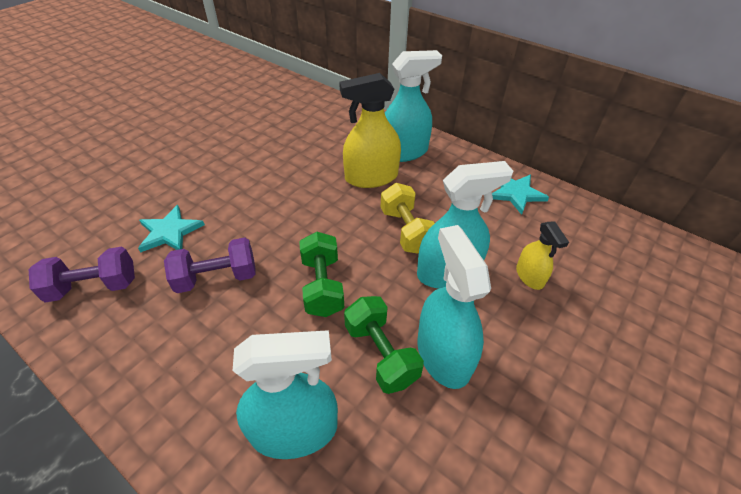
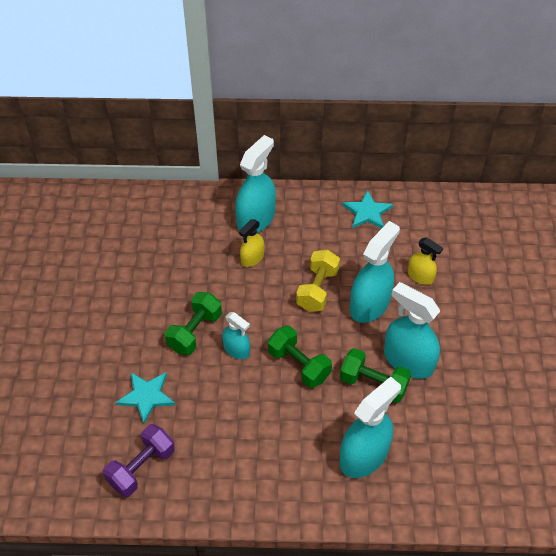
camera: 35 degrees left, 5 degrees up
(217, 277) = (222, 405): purple dumbbell -> none
(264, 206) = (195, 332): none -> green dumbbell
(281, 239) = (236, 349): none -> turquoise spray bottle
(371, 177) = (252, 258): yellow spray bottle -> yellow spray bottle, size x0.55
(406, 231) = (317, 289): yellow dumbbell -> yellow dumbbell turned 75 degrees clockwise

